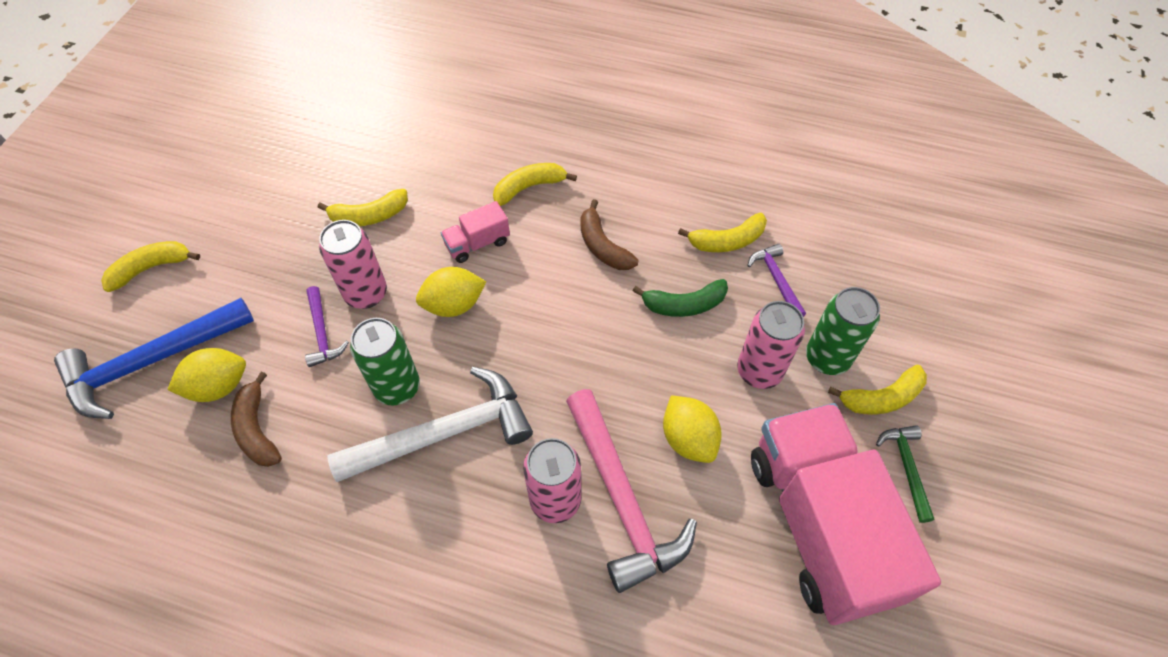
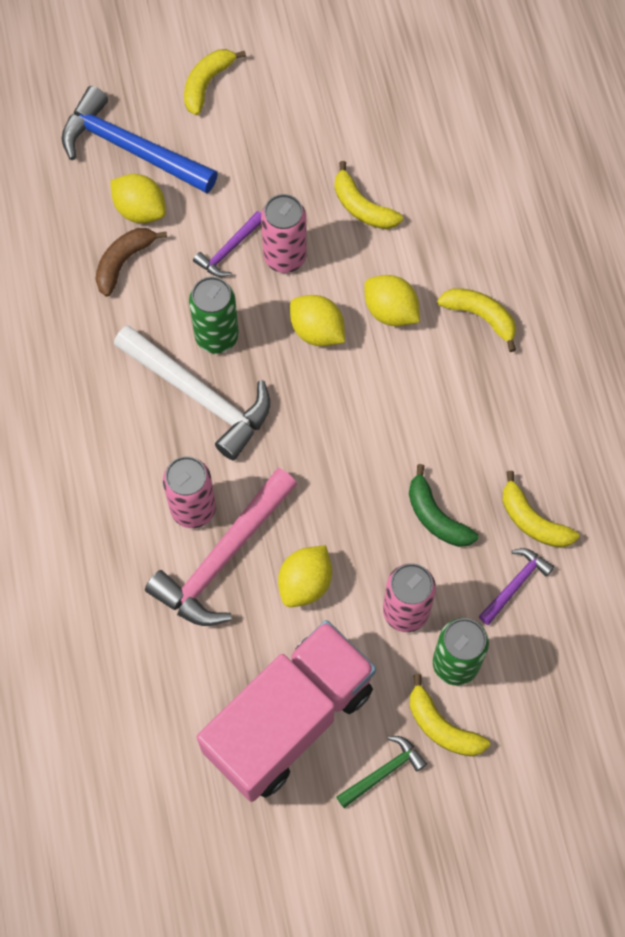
camera: 60 degrees right, 10 degrees up
(151, 268) = (207, 84): yellow banana -> yellow banana turned 90 degrees counterclockwise
(477, 243) = (390, 311): pink truck -> yellow lemon
(602, 246) = (455, 416): brown banana -> none

